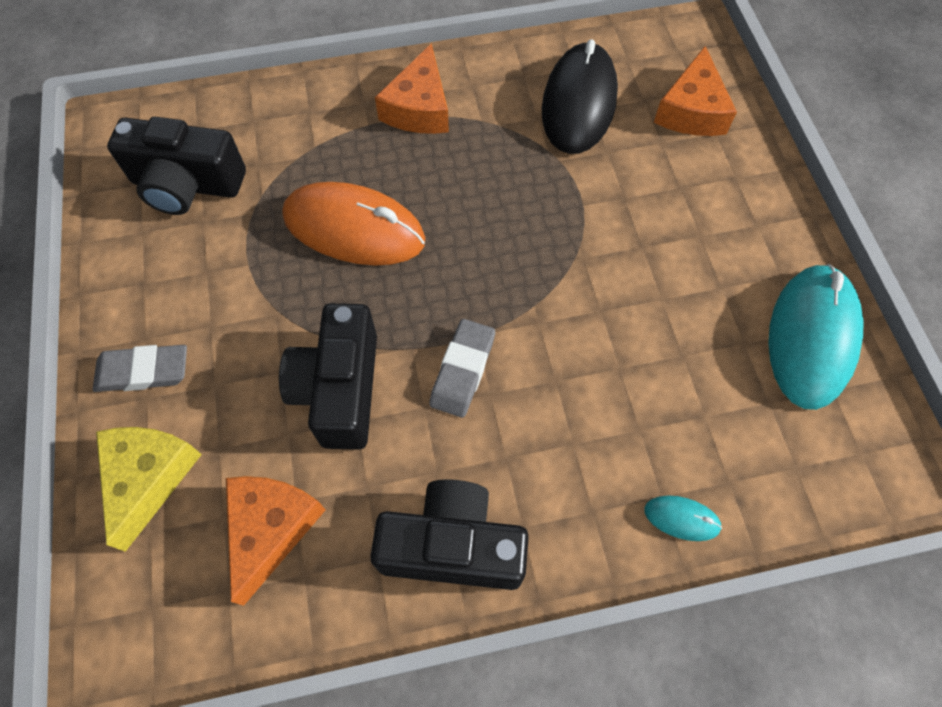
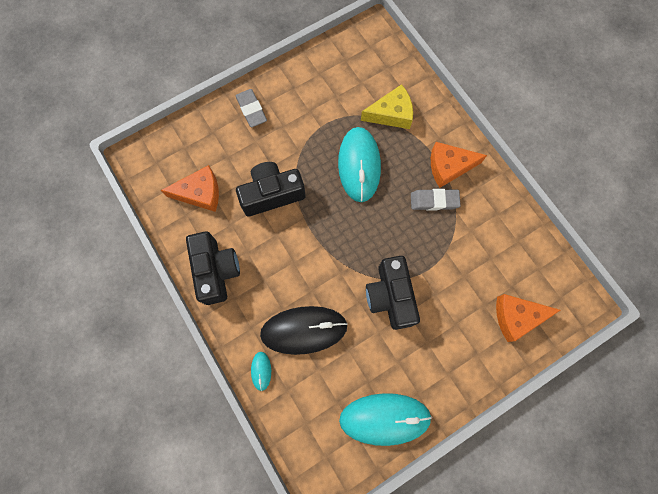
camera: 70 degrees right, 10 degrees up
(148, 477) = (206, 135): yellow cheese -> yellow cheese (391, 114)
(187, 184) = (353, 79): black camera -> black camera (390, 296)
(354, 229) = (359, 165): orange mouse -> turquoise mouse
(463, 370) = (301, 245): grey eraser -> grey eraser (434, 201)
(579, 103) = (492, 250): black mouse -> black mouse (304, 330)

